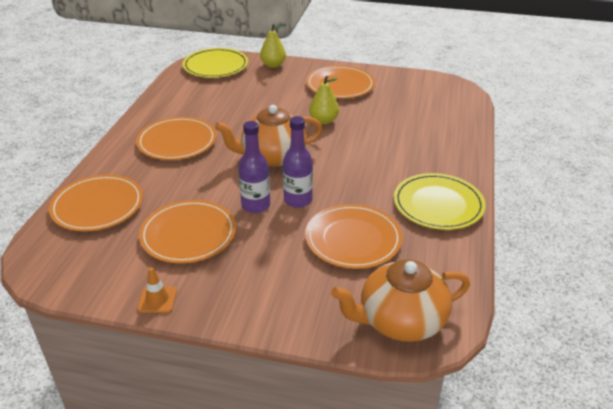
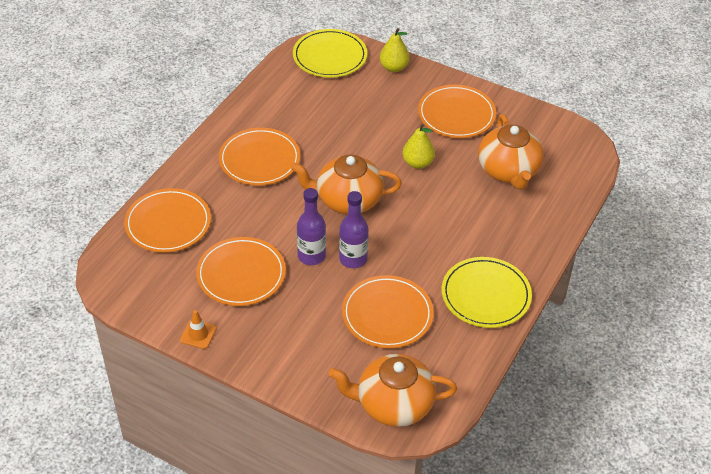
camera: 15 degrees right, 10 degrees up
(404, 113) = (508, 171): none -> orange teapot

